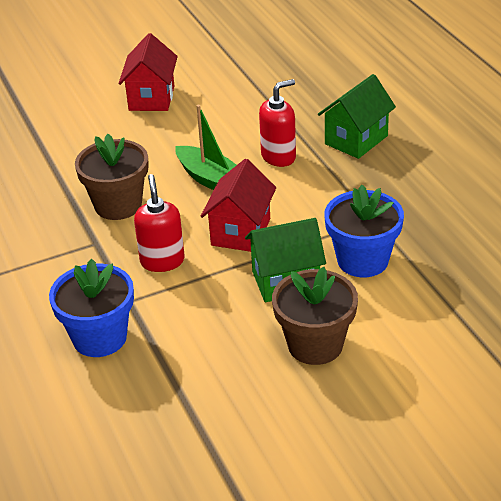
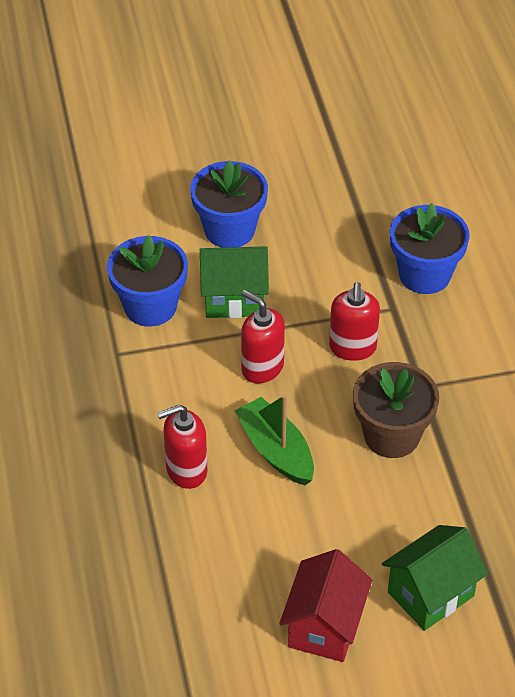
camera: 170 degrees left, 10 degrees up
(241, 232) = (262, 367): red house -> red soap dispenser
(315, 345) = (229, 230): brown flower pot -> blue flower pot
(356, 140) = (82, 477): green house -> green house (430, 594)

